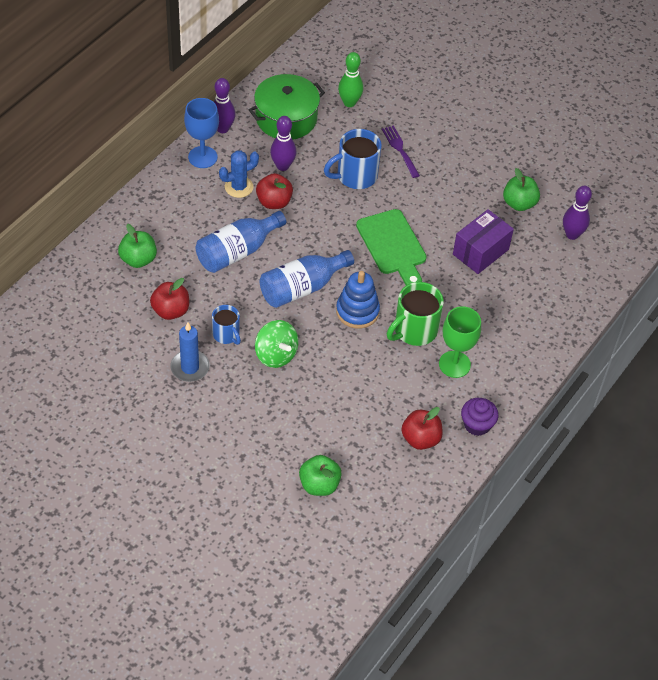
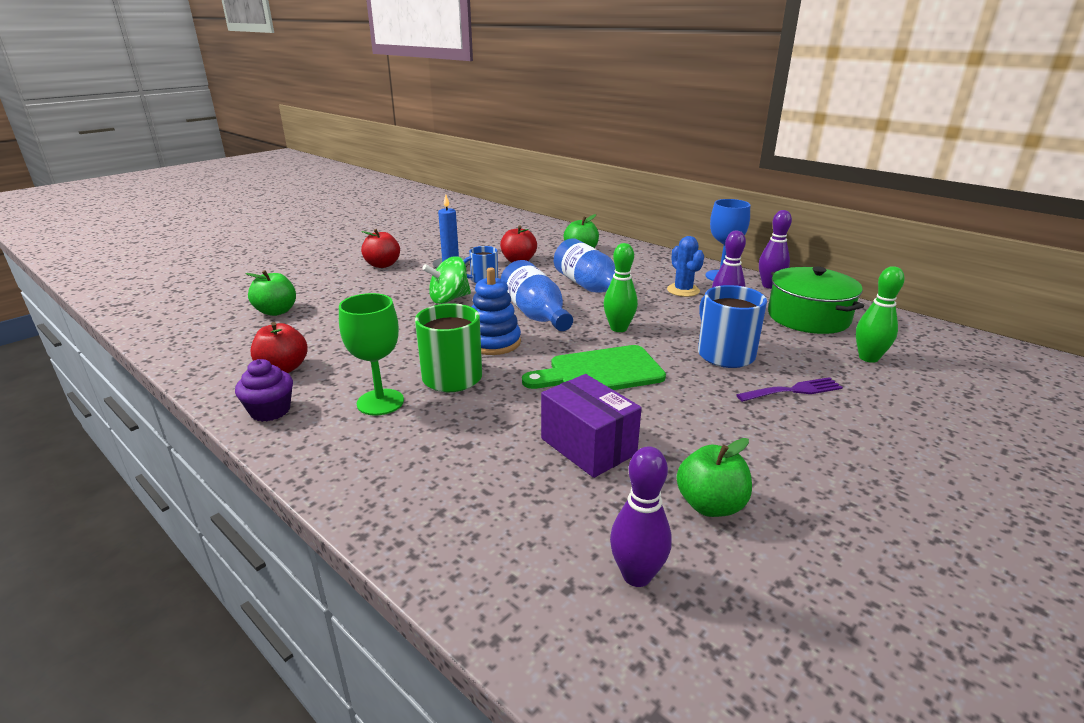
camera: 100 degrees right, 25 degrees down
(274, 202) = (664, 306): red apple -> red apple (382, 265)
(321, 233) = (618, 328): none -> green bowling pin

